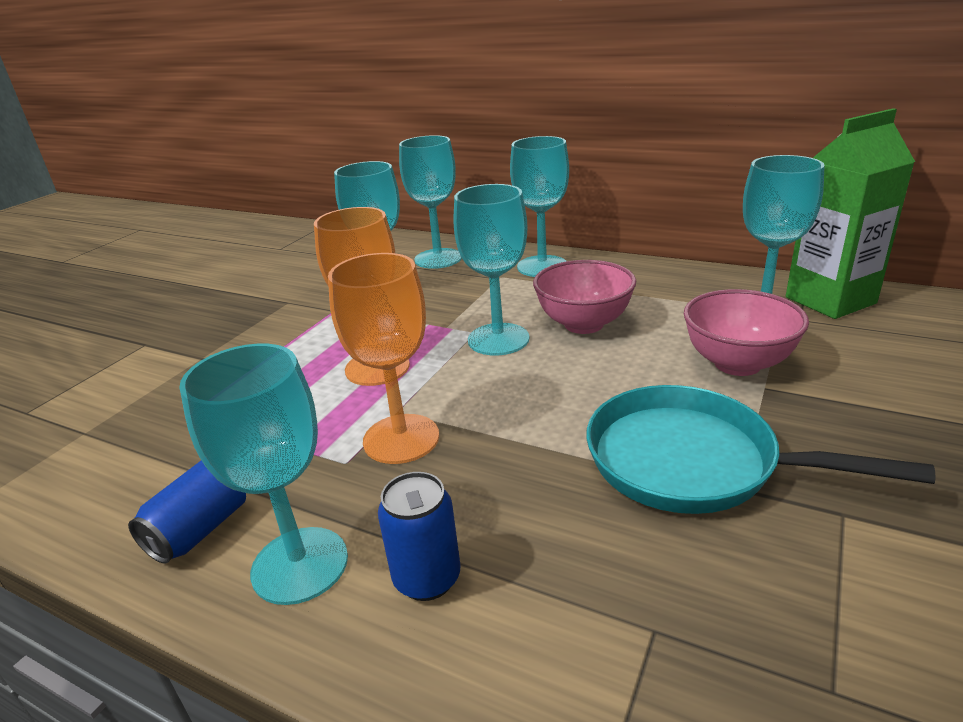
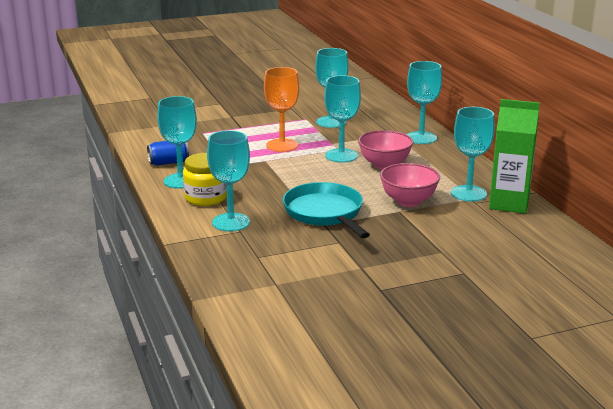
camera: 40 degrees right, 5 degrees down
(401, 439) = (253, 168): orange goblet -> none
(427, 578) = (206, 198): blue can -> yellow jar
(438, 259) = (384, 115): turquoise goblet -> turquoise goblet (231, 222)

